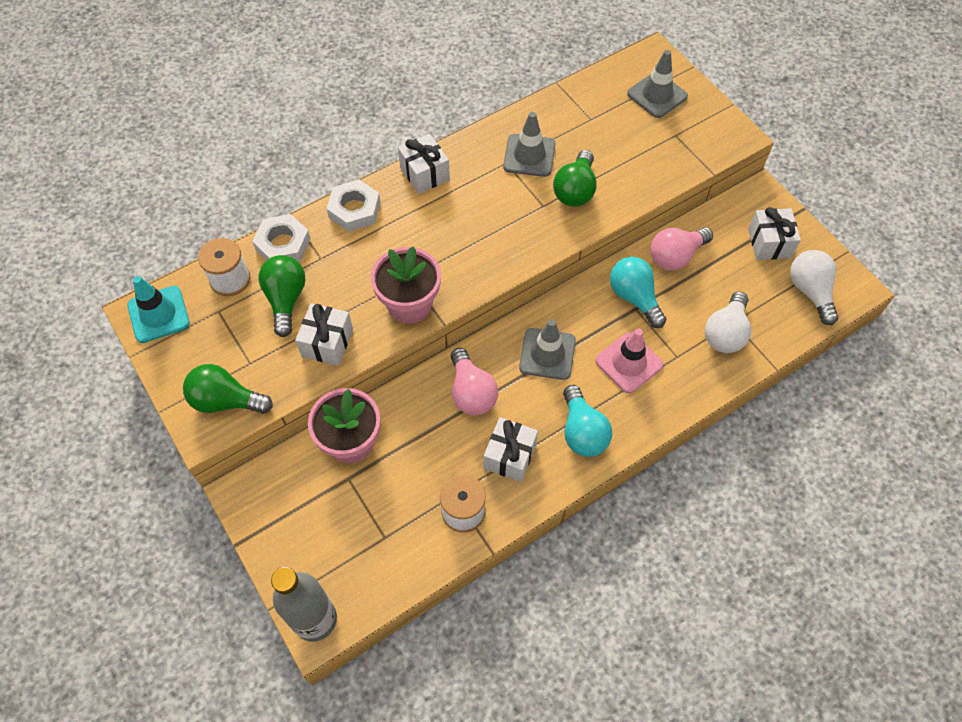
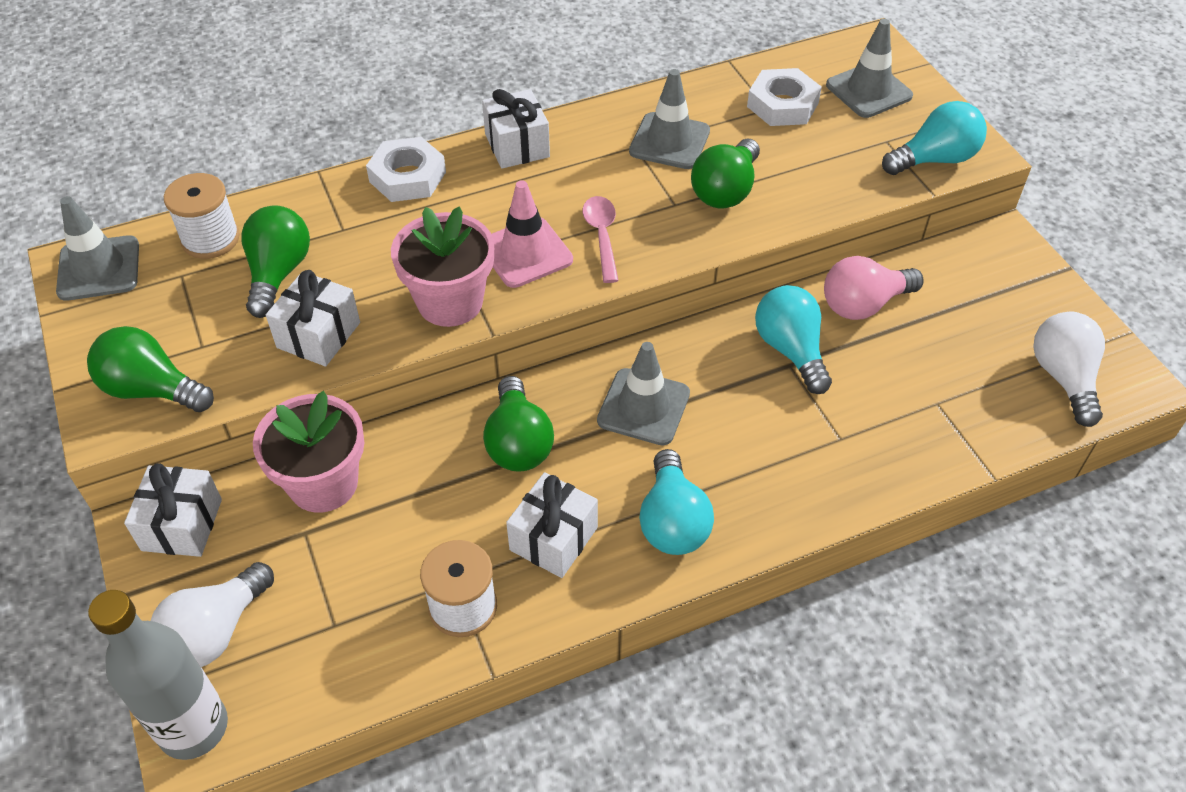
camera: 10 degrees right, 10 degrees down
(158, 314) = (99, 268): turquoise traffic cone -> grey traffic cone
(283, 244) = (296, 206): white nut -> white nut (782, 104)
(471, 392) = (518, 442): pink light bulb -> green light bulb
(499, 238) = (602, 236): none -> pink spoon
(628, 363) = (764, 436): pink traffic cone -> pink traffic cone (525, 253)
(710, 145) = (934, 159): none -> turquoise light bulb
(725, 333) = (921, 416): white light bulb -> white light bulb (215, 631)
(769, 243) = (1009, 305): white gift -> white gift (182, 525)

